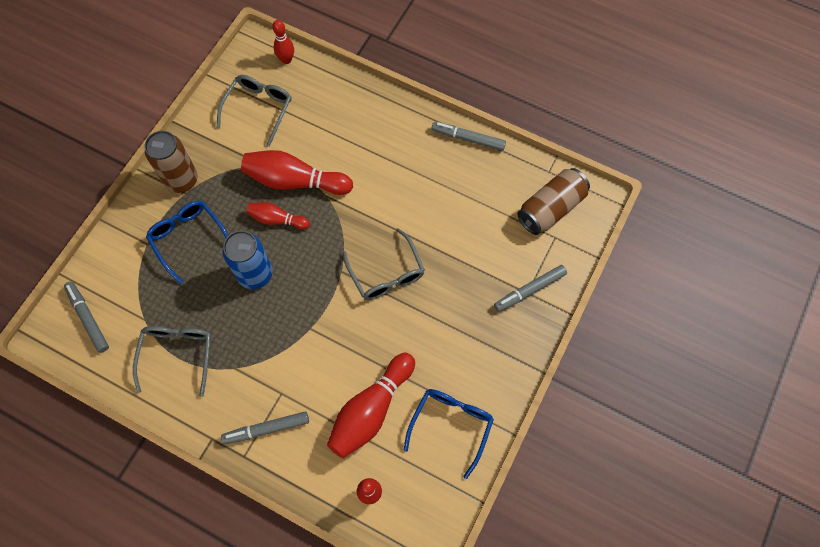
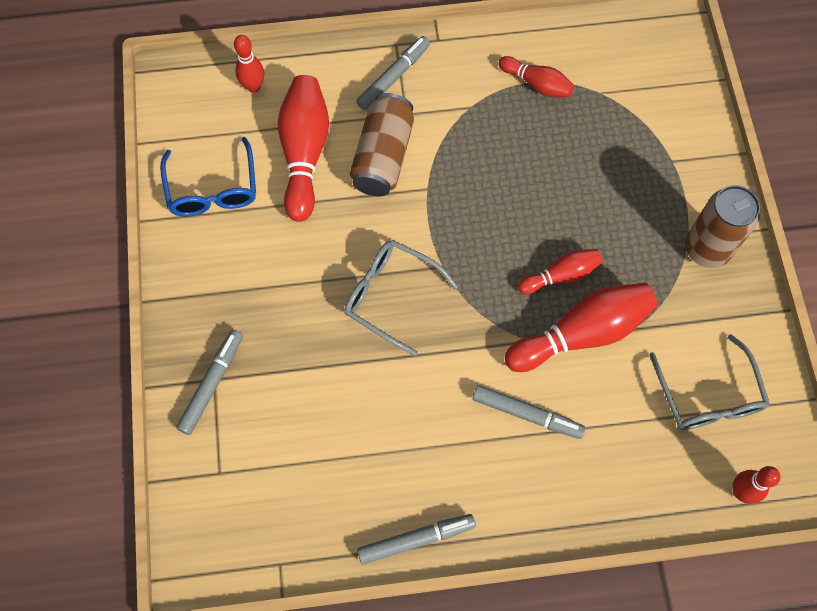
camera: 145 degrees right, 0 degrees up
(88, 318) = (653, 60): grey marker -> grey marker (527, 414)
(177, 354) = (536, 84): grey glasses -> red bowling pin
(188, 238) = (635, 193): blue glasses -> none
(255, 274) = (531, 203): blue can -> none
(551, 208) = (246, 510): brown can -> brown can (383, 156)

